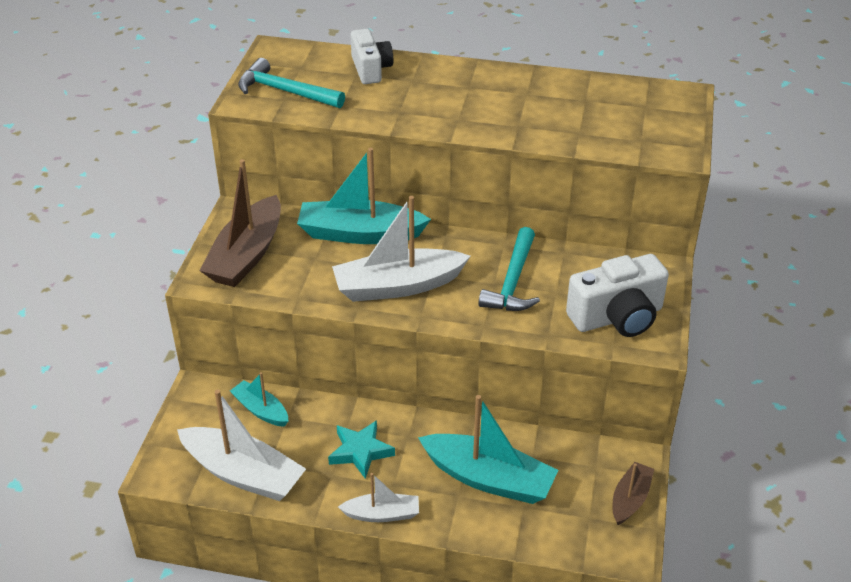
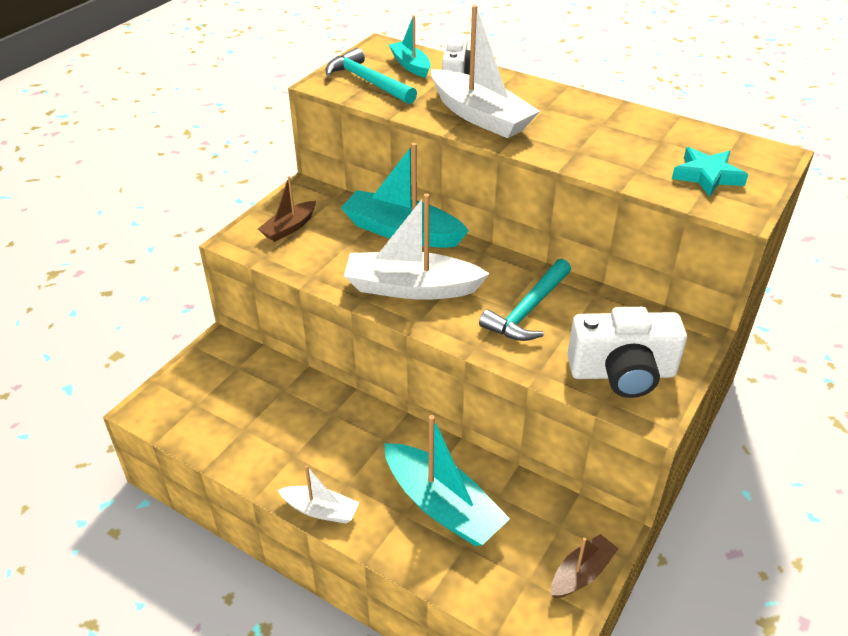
camera: 20 degrees right, 0 degrees up
(243, 474) = (216, 432): white boat -> white boat (480, 116)
(247, 255) = (289, 228): brown boat -> brown boat, size x0.55
(260, 410) = (263, 377): turquoise boat -> turquoise boat (410, 65)
(360, 451) = (332, 441): turquoise star -> turquoise star (707, 176)

